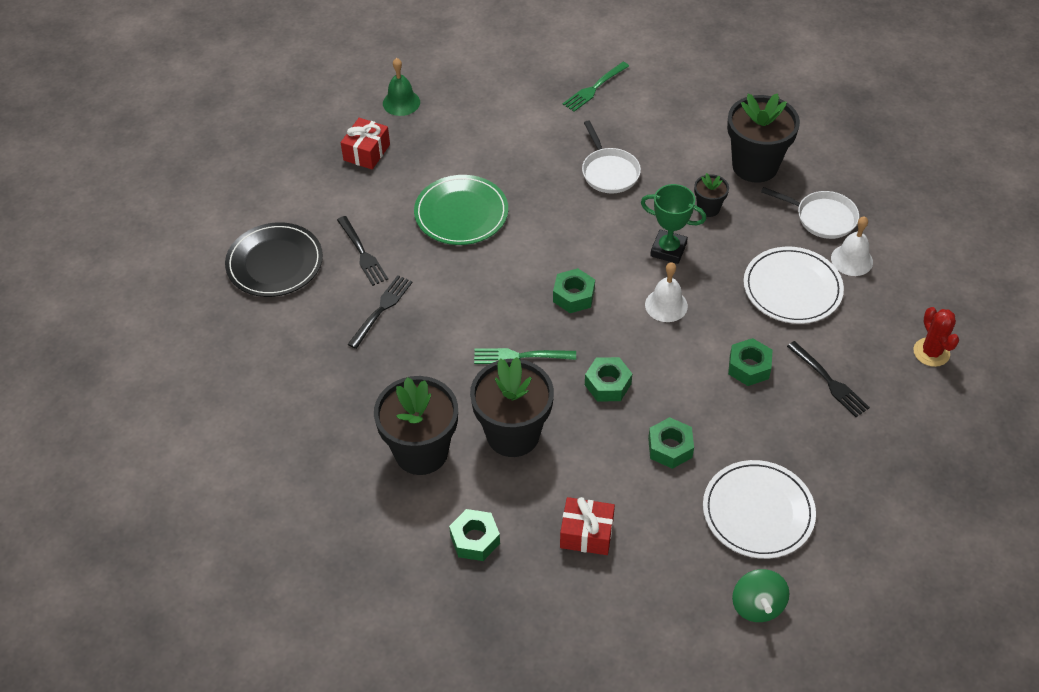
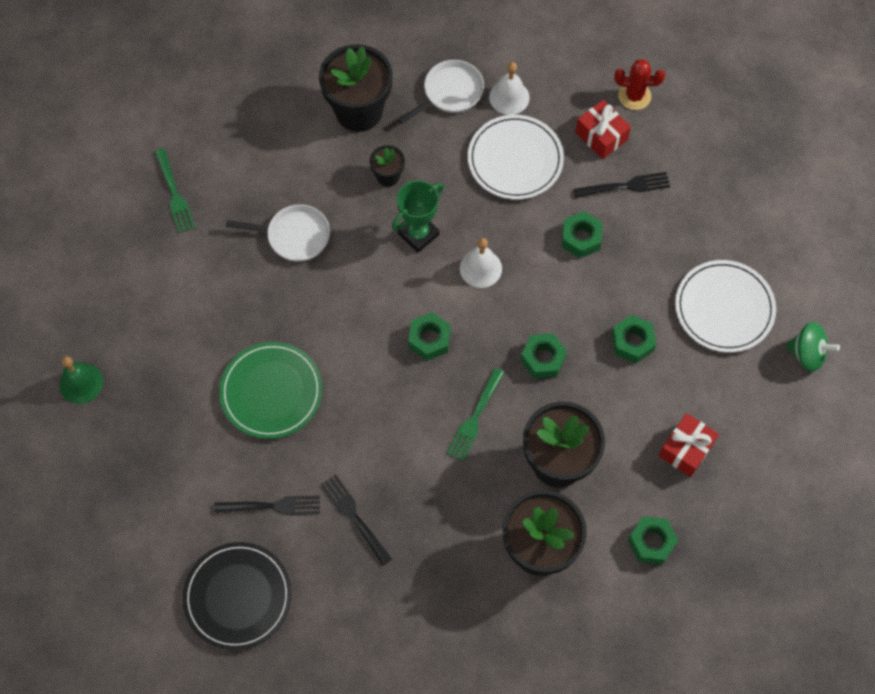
camera: 65 degrees left, 15 degrees up
(366, 152) = (134, 447): red gift -> red gift (601, 136)

